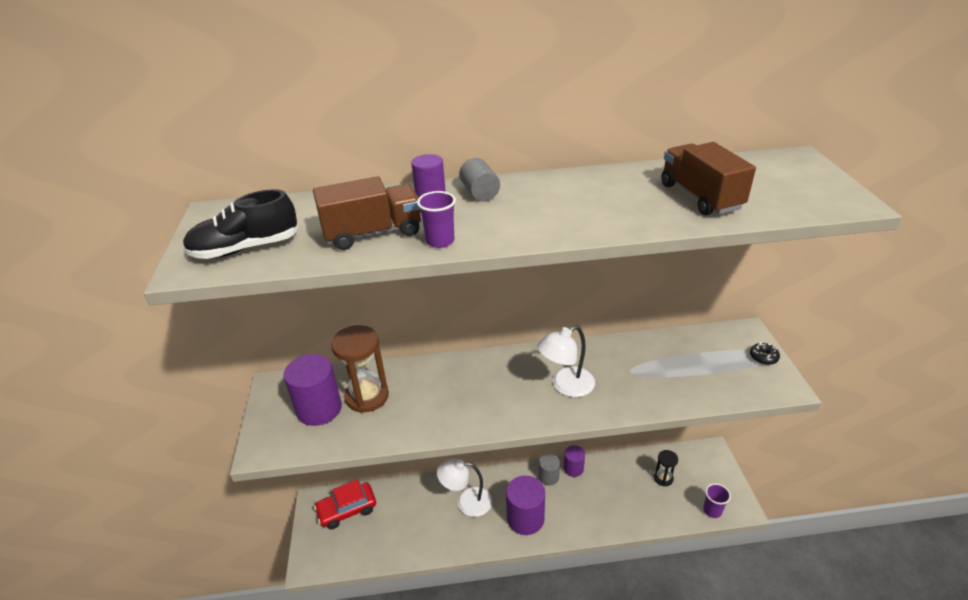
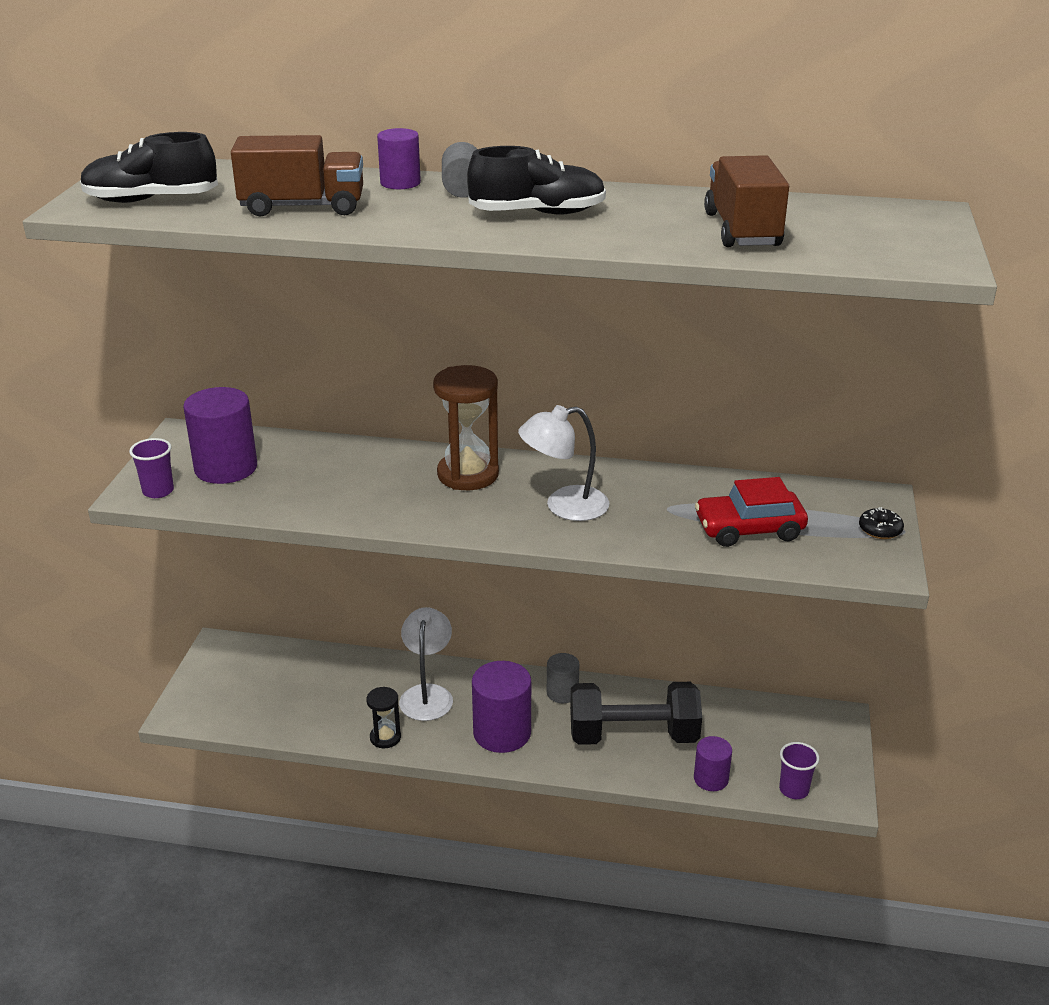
camera: 15 degrees right, 5 degrees down
(347, 510) = (257, 665): red car -> red car (749, 529)
(367, 396) = (293, 467): brown hourglass -> brown hourglass (468, 474)
(440, 241) = (374, 224): purple cup -> purple cup (158, 491)
(467, 501) = (427, 694): white lamp -> white lamp turned 75 degrees clockwise
(550, 207) = (537, 213): none -> black shoe
(573, 468) = (605, 691): purple cylinder -> purple cylinder (711, 779)
(604, 497) = (633, 735): none -> black dumbbell
(663, 478) = (739, 734): black hourglass -> black hourglass (385, 737)

